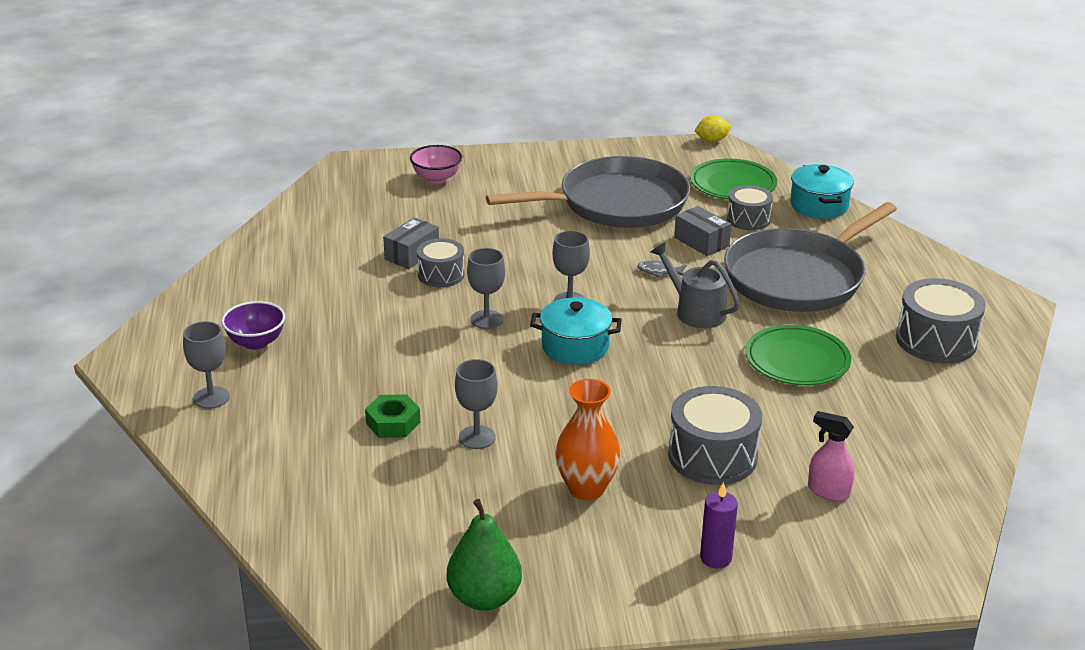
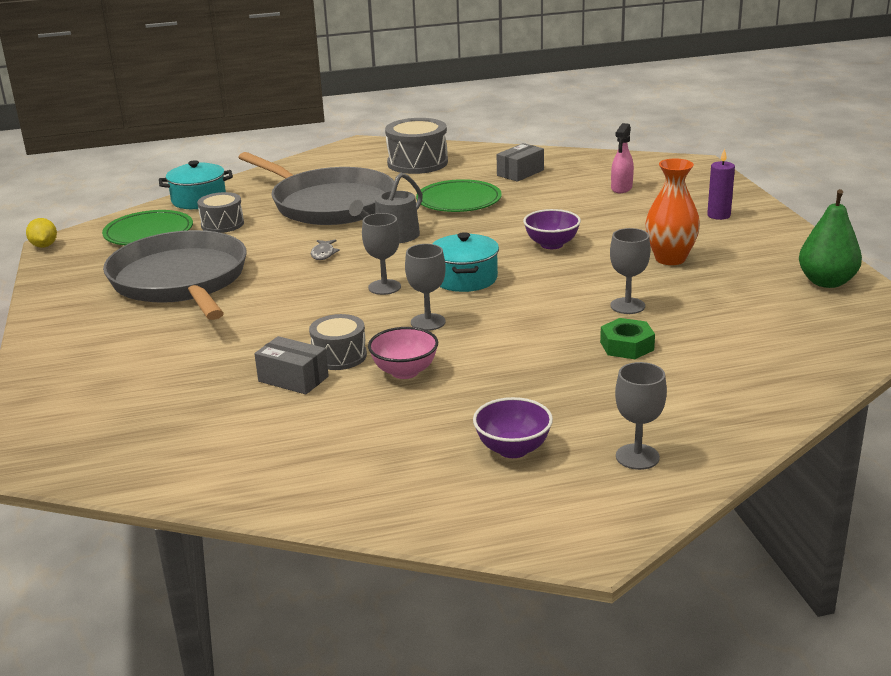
camera: 95 degrees left, 5 degrees down
(436, 178) = (93, 388): pink bowl -> pink bowl (405, 372)
(649, 410) = (551, 244): none -> purple bowl
(701, 242) = (266, 240): grey box -> grey box (520, 173)
(712, 456) = (601, 221): grey drum -> none

